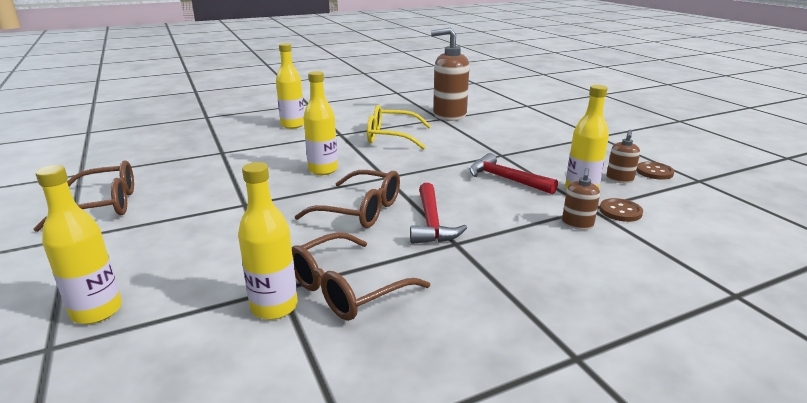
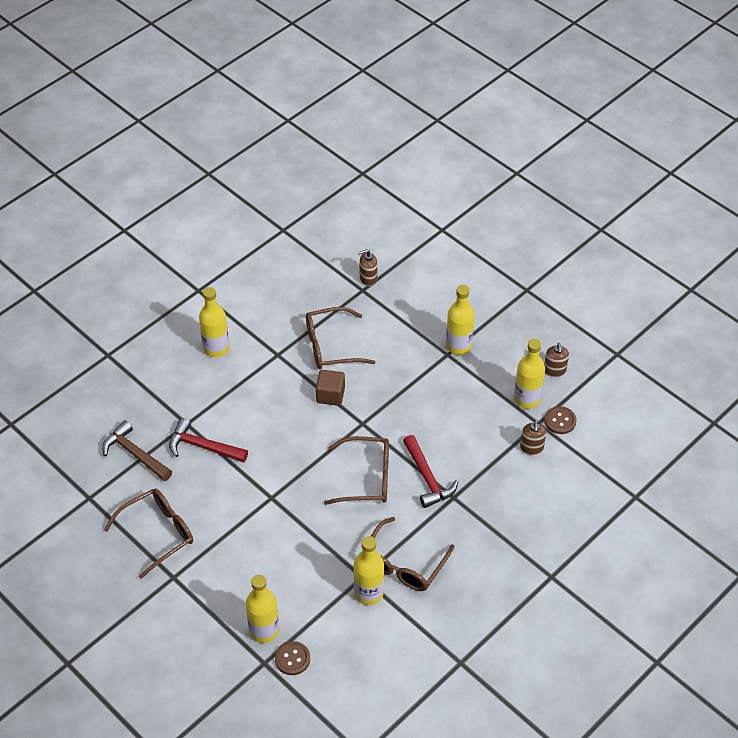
camera: 20 degrees left, 25 degrees up
(156, 159) = (135, 454): none -> brown hammer
(323, 170) = (302, 427): yellow bottle -> yellow bottle (458, 346)
(368, 158) = (330, 395): none -> brown cube
(391, 137) = (330, 346): yellow glasses -> brown glasses
(449, 115) = (368, 279): brown soap dispenser -> brown soap dispenser, size x0.47
(506, 179) = (463, 397): red hammer -> red hammer (203, 447)
(654, 172) = (581, 349): brown button -> brown button (292, 659)

